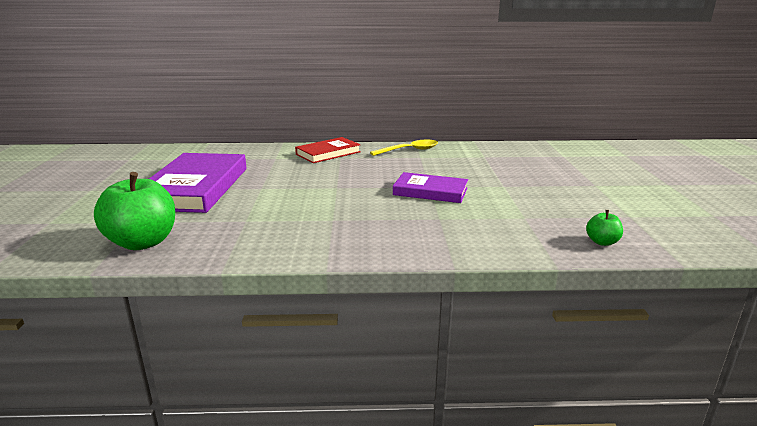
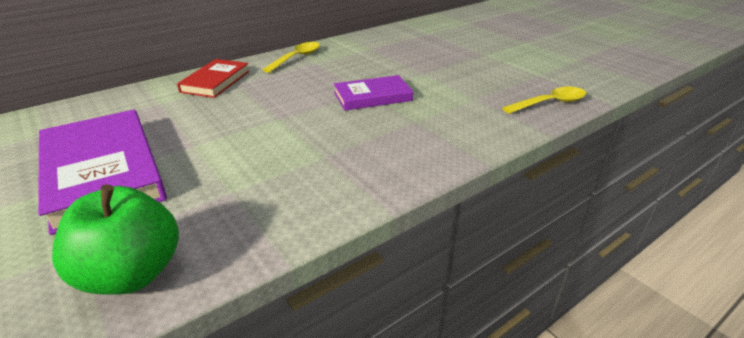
camera: 35 degrees left, 10 degrees up
(602, 242) = (550, 103): green apple -> yellow spoon

